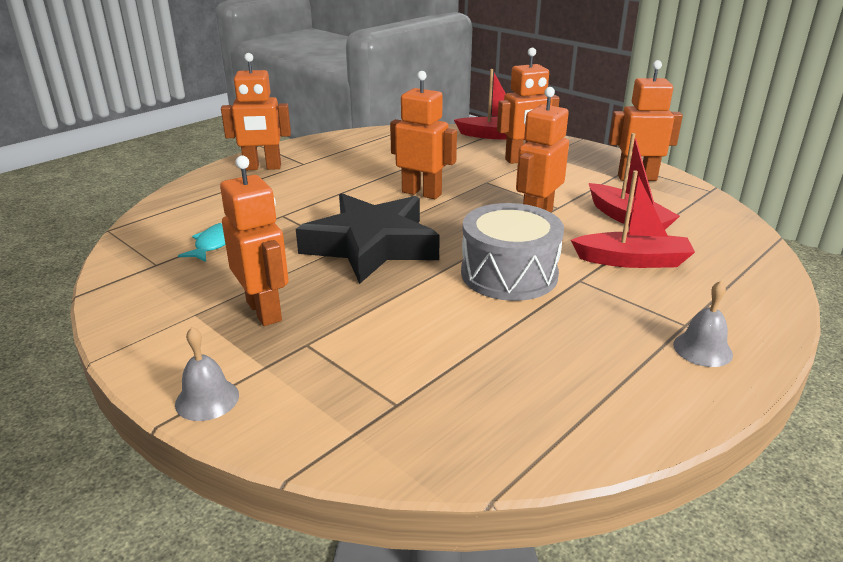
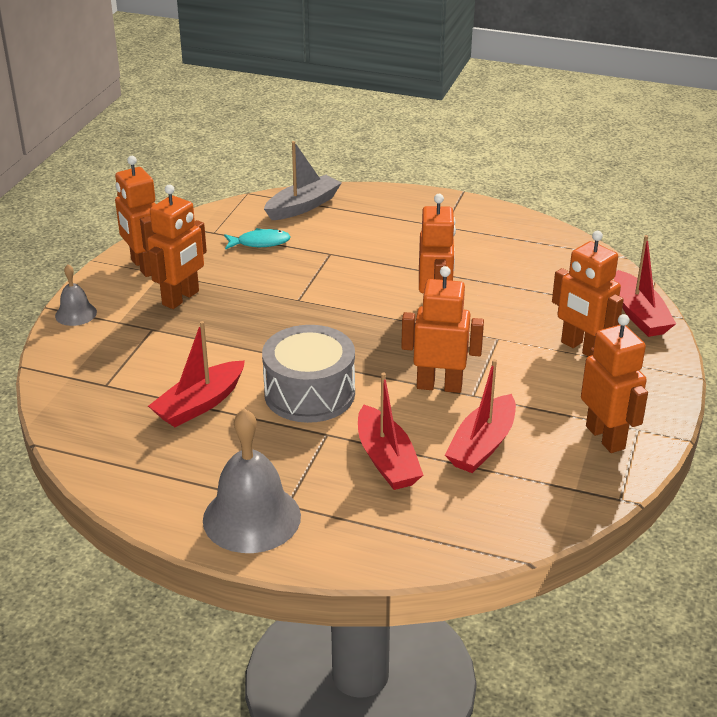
camera: 65 degrees right, 5 degrees up
(181, 209) = (303, 206): none -> grey boat
(262, 167) = (414, 210): orange robot -> orange robot (144, 267)
(371, 246) = (308, 312): black star -> none
(486, 341) = (200, 404): none -> red boat
(702, 349) = (251, 517): grey bell -> grey bell, size x1.93

